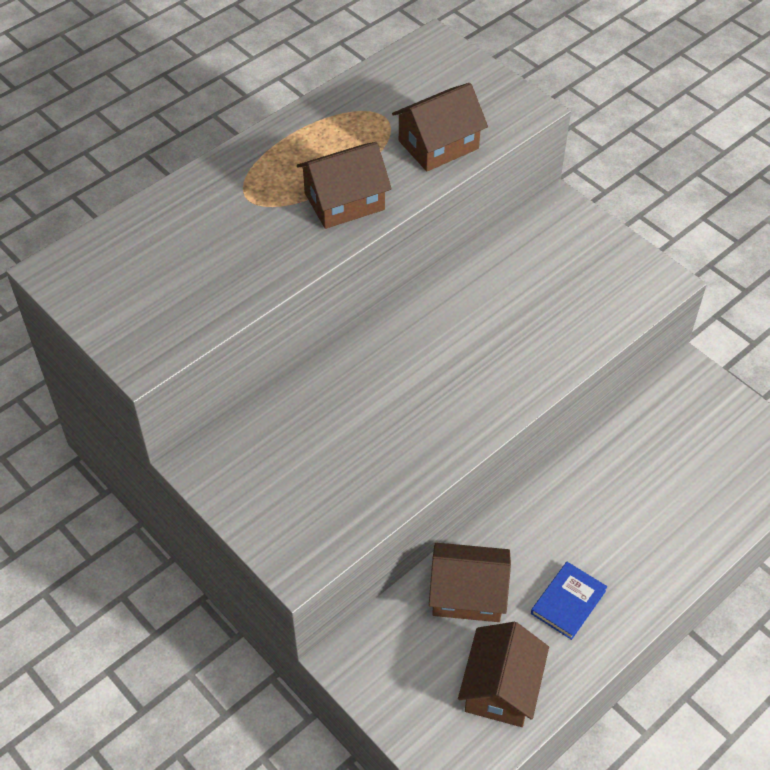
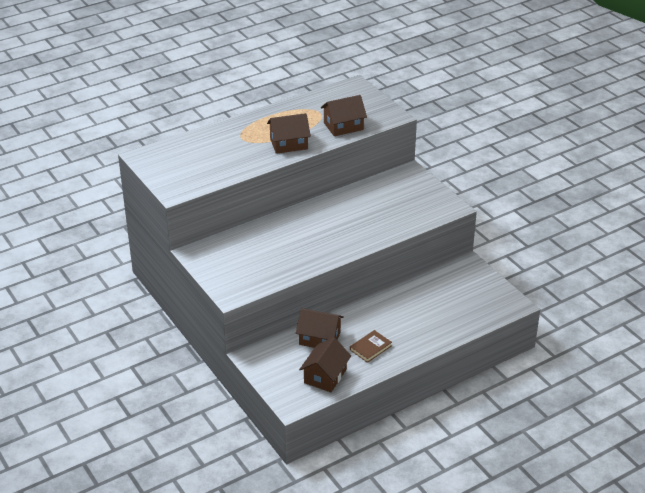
camera: 10 degrees right, 15 degrees down
(568, 602) = (370, 348): blue book -> brown book

